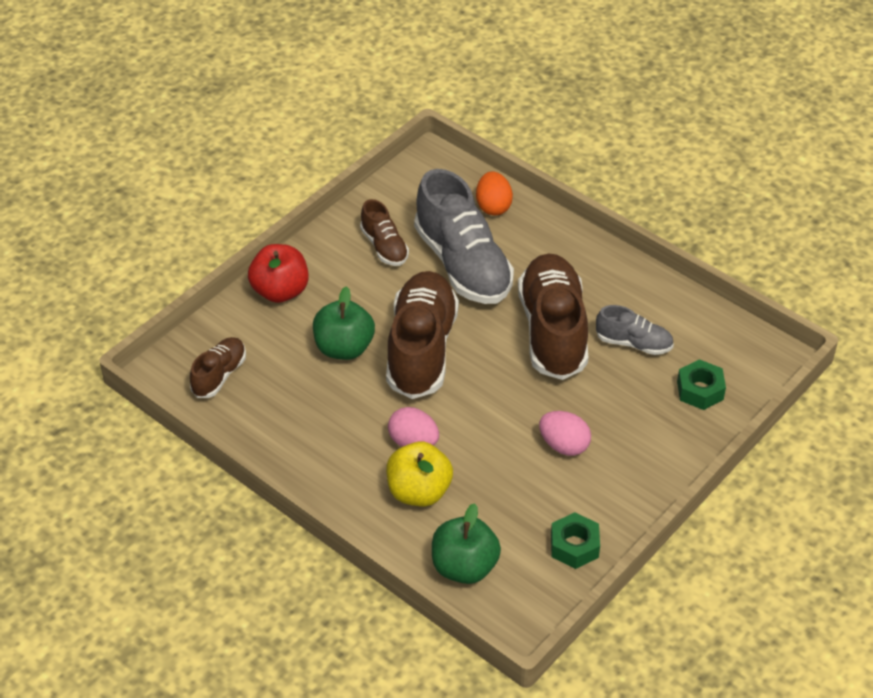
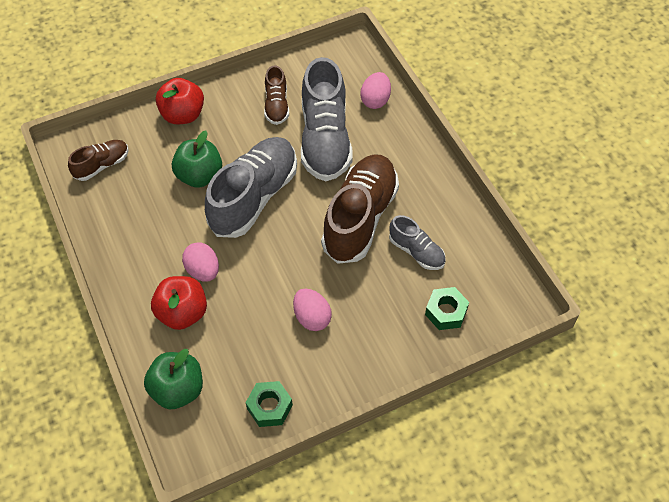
camera: 25 degrees right, 10 degrees up
(419, 492) = (183, 313): yellow apple -> red apple
(421, 349) = (254, 197): brown shoe -> grey shoe
(493, 206) = (375, 100): orange egg -> pink egg

